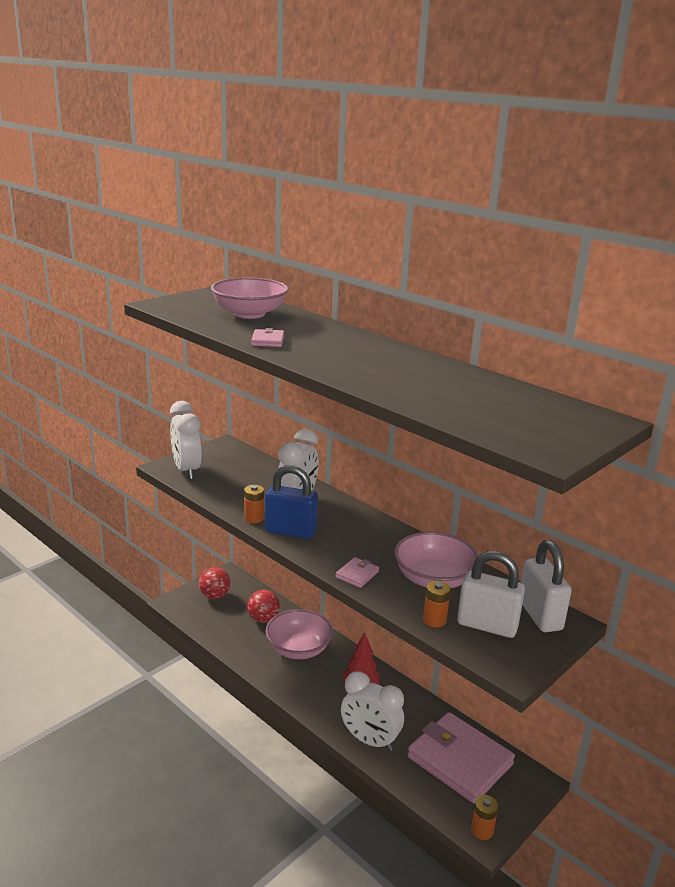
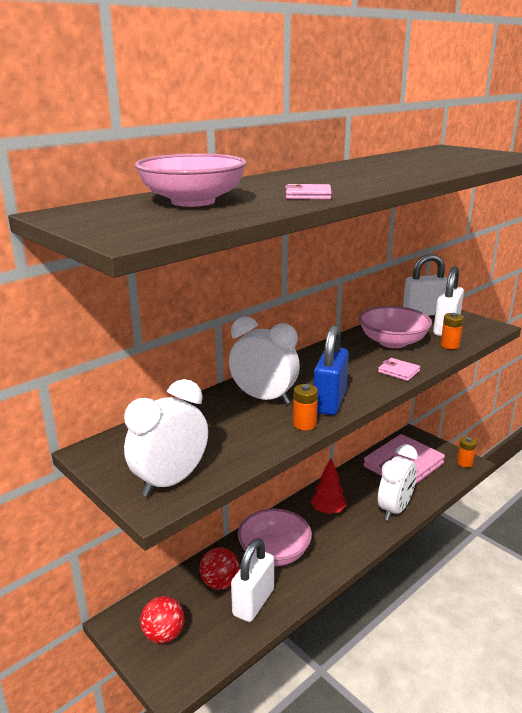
camera: 85 degrees left, 0 degrees up
(187, 470) = (170, 481): white clock -> white clock turned 150 degrees clockwise
(241, 637) = (253, 602): none -> white padlock

